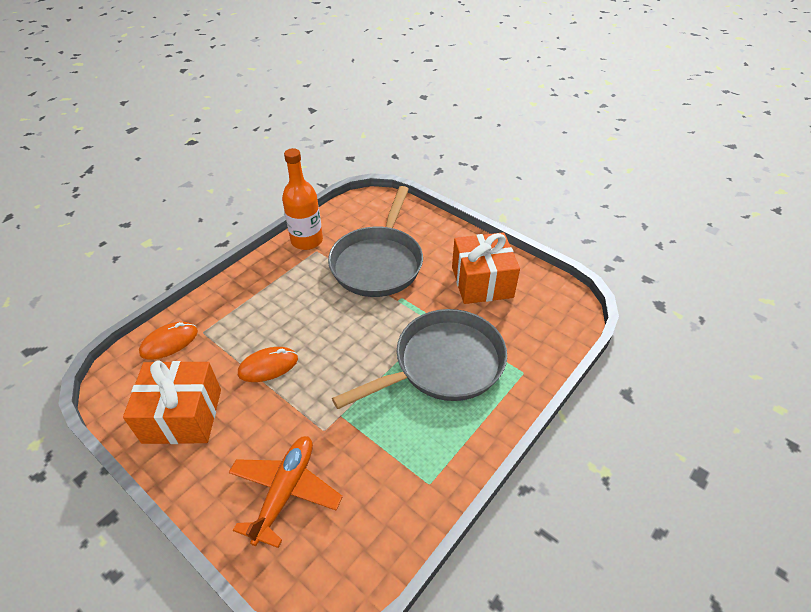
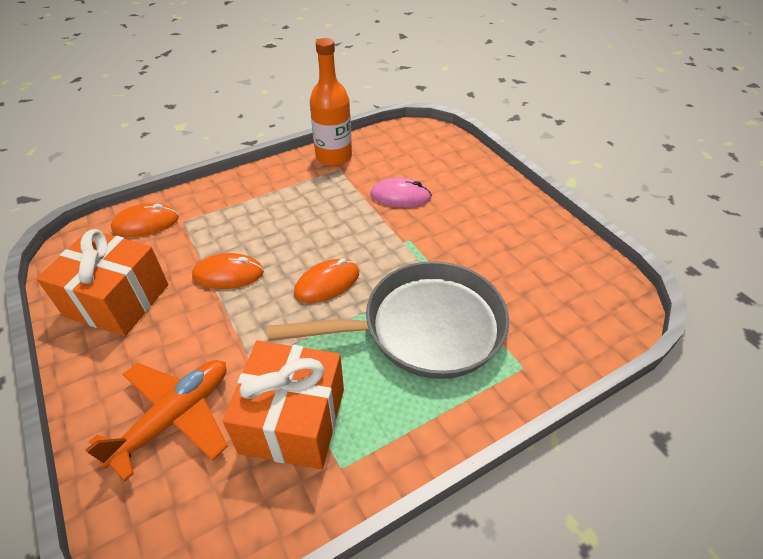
camera: 20 degrees right, 0 degrees up
(353, 351) = (327, 283): none -> orange mouse
(378, 262) = (400, 196): grey pan -> pink mouse
(482, 282) = (514, 246): orange gift -> orange gift (293, 420)

